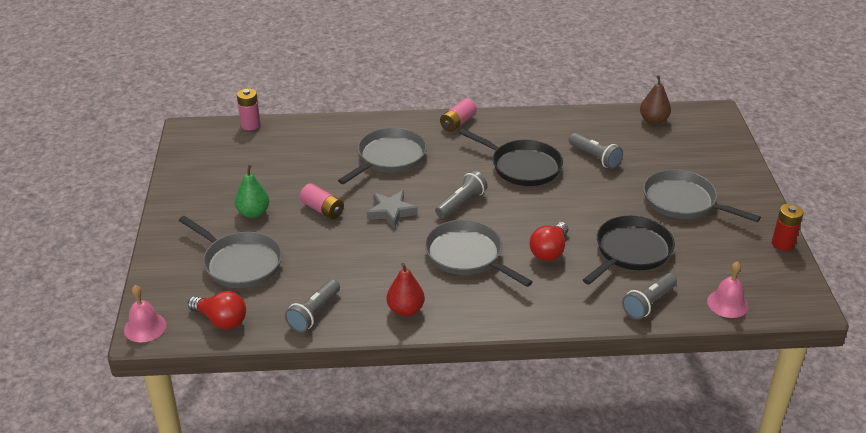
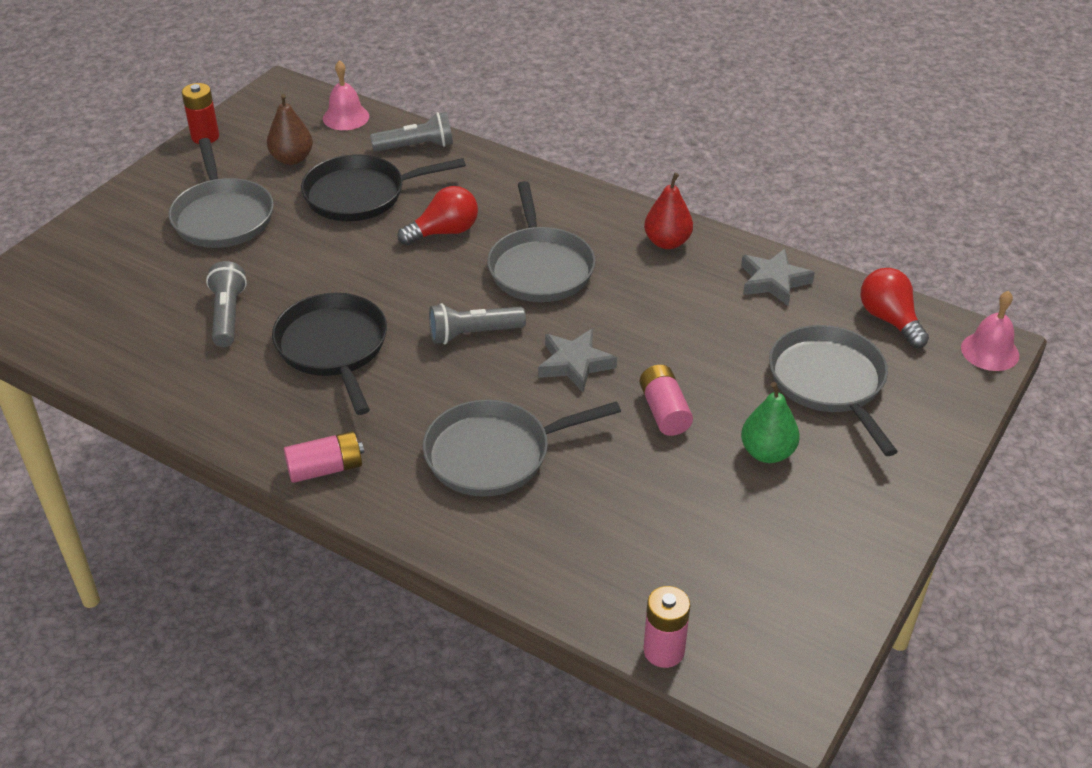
camera: 145 degrees left, 5 degrees up
(314, 313) = (773, 281): grey flashlight -> grey star
(653, 120) = (69, 331): brown pear -> brown pear (292, 159)

